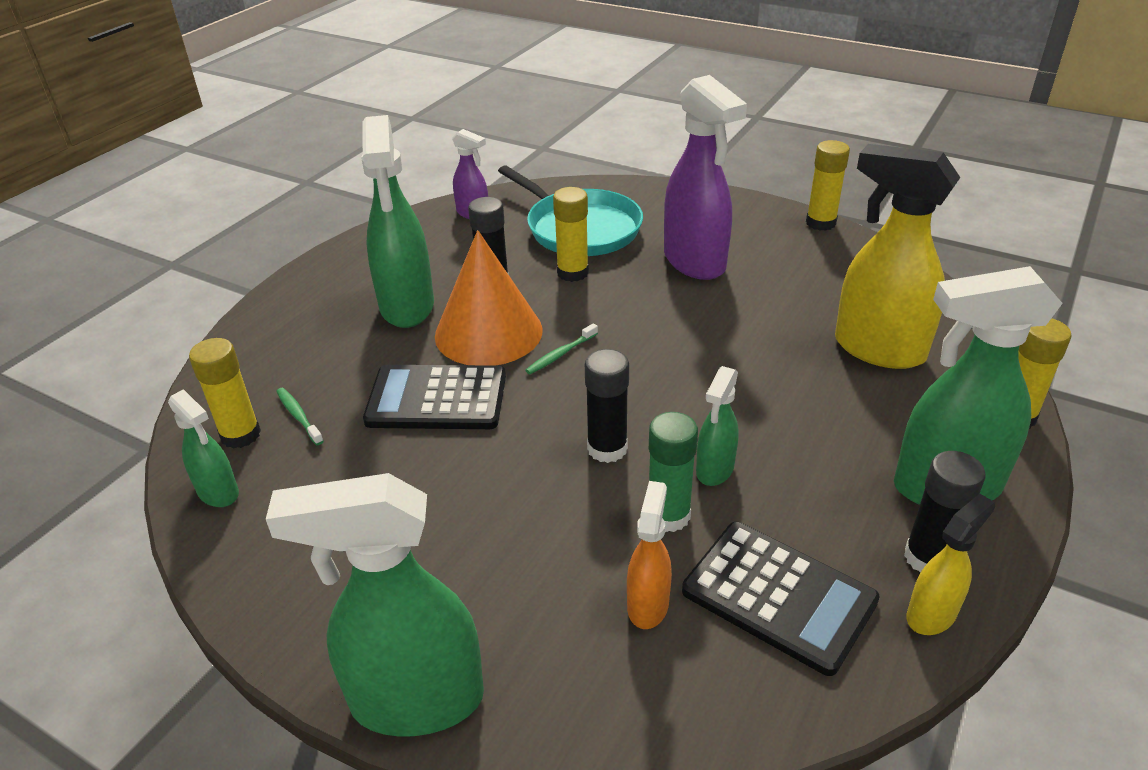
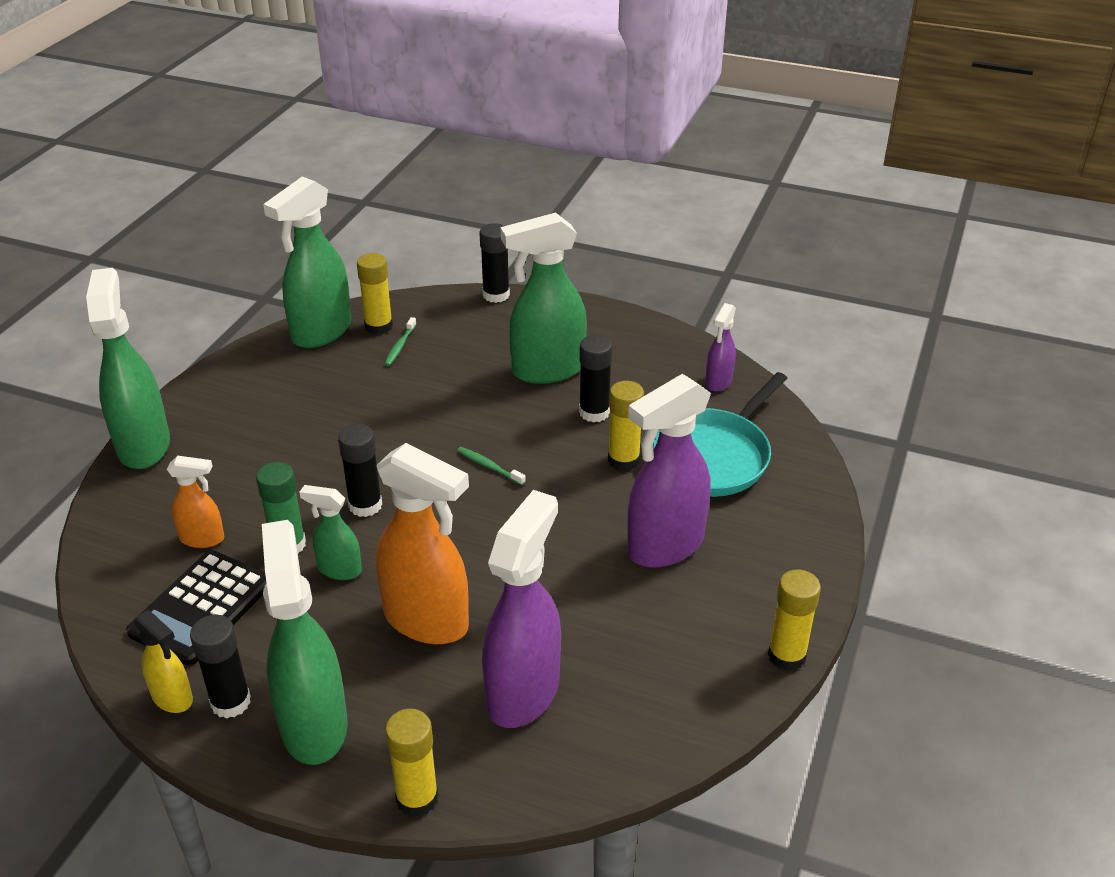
camera: 80 degrees right, 0 degrees up
(218, 493) = (321, 332): green spray bottle -> green spray bottle, size x1.94
(235, 334) = (496, 295): none -> black glue stick
(298, 416) = (400, 346): green toothbrush -> green toothbrush turned 150 degrees clockwise
(437, 399) = (423, 407): black calculator -> none
(488, 332) = (516, 421): orange cone -> none
(792, 405) = (427, 621): none -> orange spray bottle
(878, 349) = (523, 692): yellow spray bottle -> purple spray bottle

